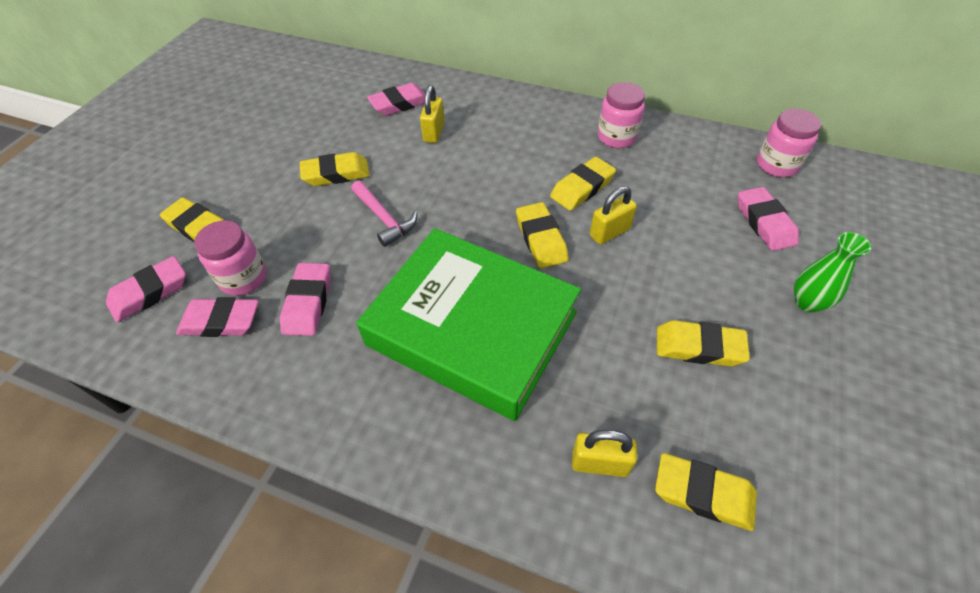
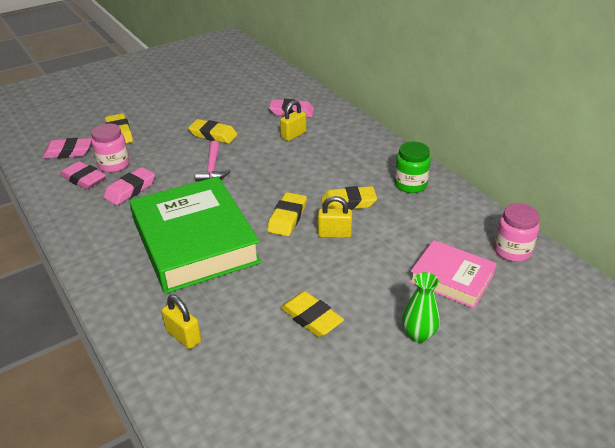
camera: 35 degrees right, 15 degrees down
(616, 137) = (410, 184): pink jar -> green jar
(703, 493) = (220, 382): yellow eraser -> none
(764, 223) = (451, 278): pink eraser -> pink book

